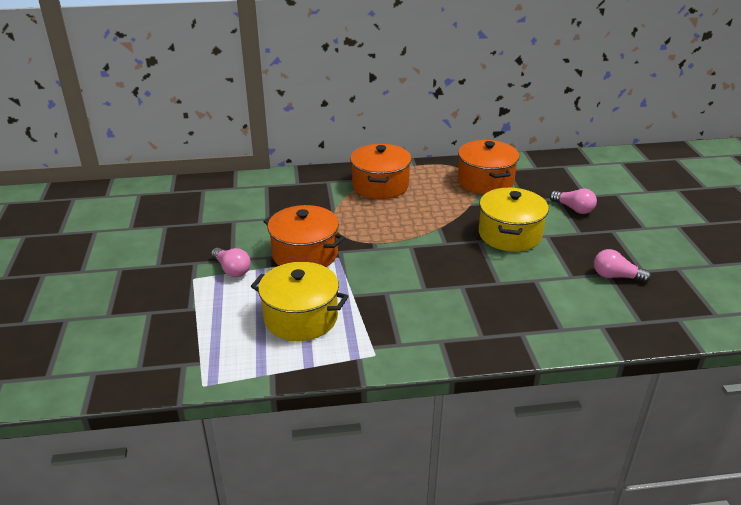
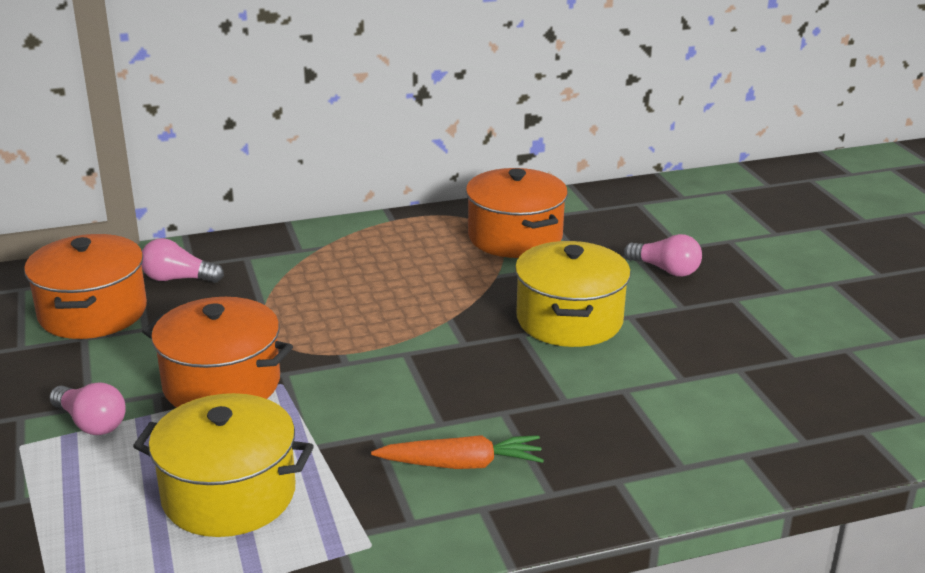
camera: 10 degrees left, 5 degrees down
(380, 185) = (338, 257): orange pot -> orange pot (92, 312)
(432, 314) = (461, 464): none -> orange carrot
(616, 276) = (752, 372): pink light bulb -> pink light bulb (178, 279)

